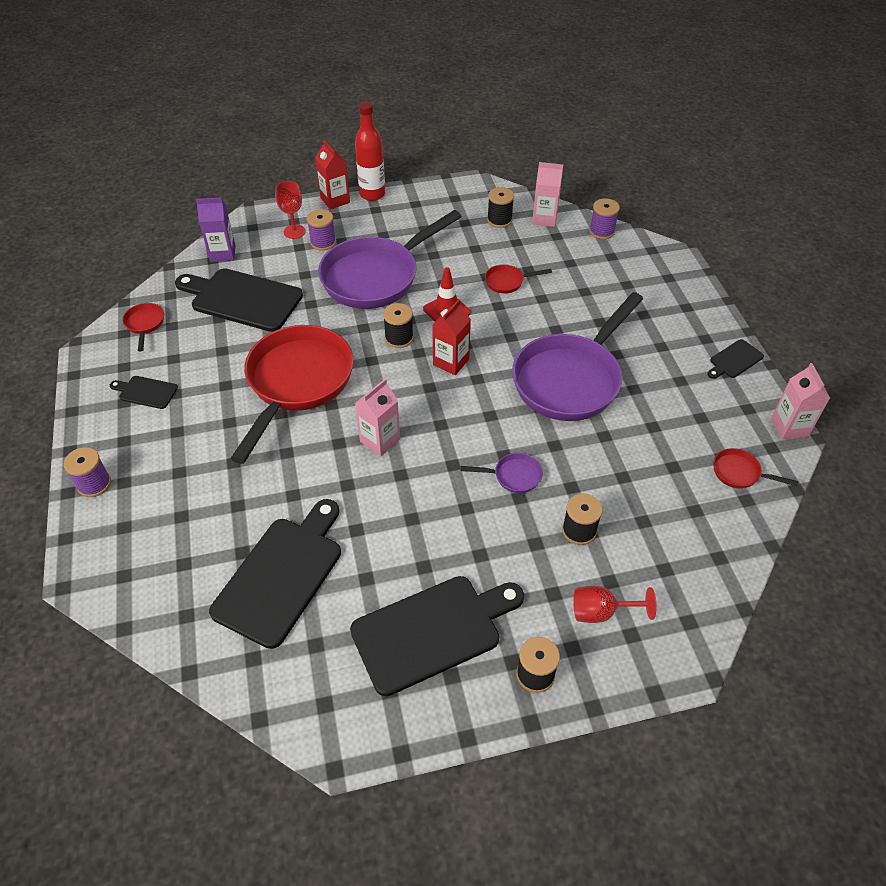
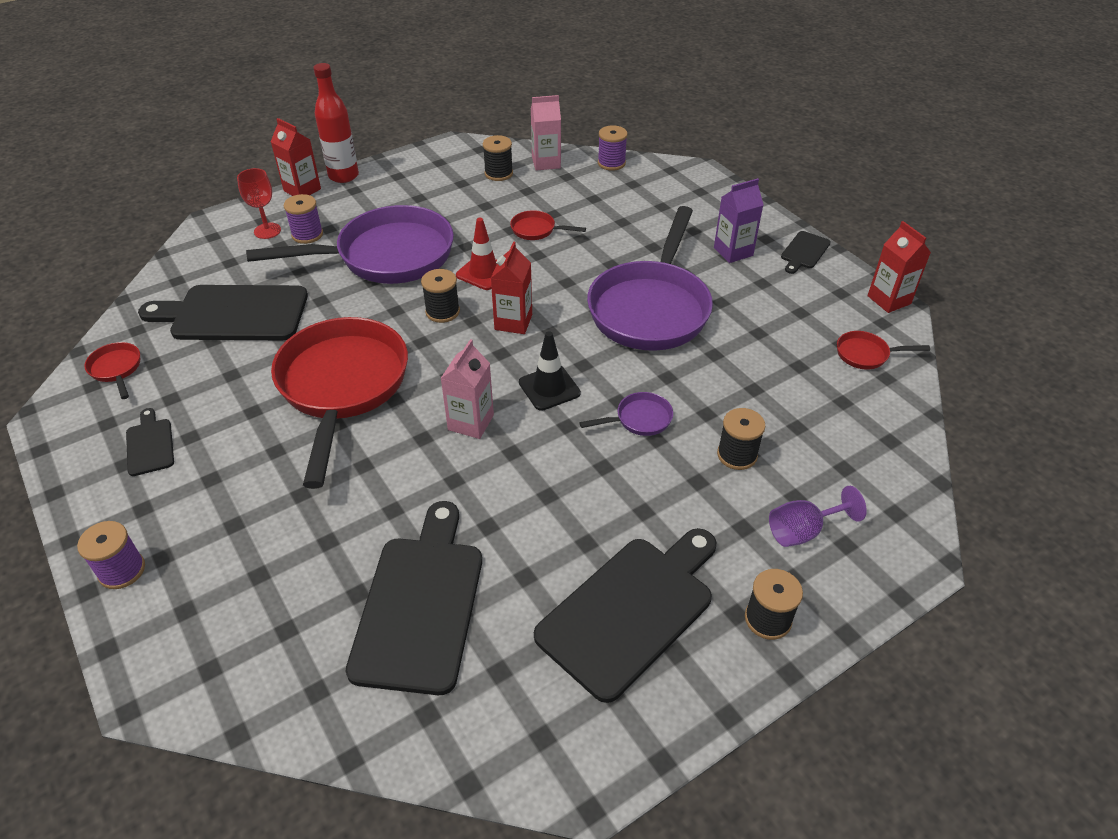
camera: 20 degrees left, 5 degrees down
(146, 392) = (150, 444): black cutting board -> black cutting board turned 75 degrees clockwise
(223, 253) = (187, 271): purple carton -> purple carton (733, 252)
(376, 277) = (386, 256): purple pan -> purple pan turned 135 degrees counterclockwise
(453, 428) = (549, 388): none -> black traffic cone
(507, 282) = (536, 230): red pan -> red pan turned 45 degrees clockwise
(601, 612) = (803, 531): red goblet -> purple goblet
(789, 427) = (889, 300): pink carton -> red carton

